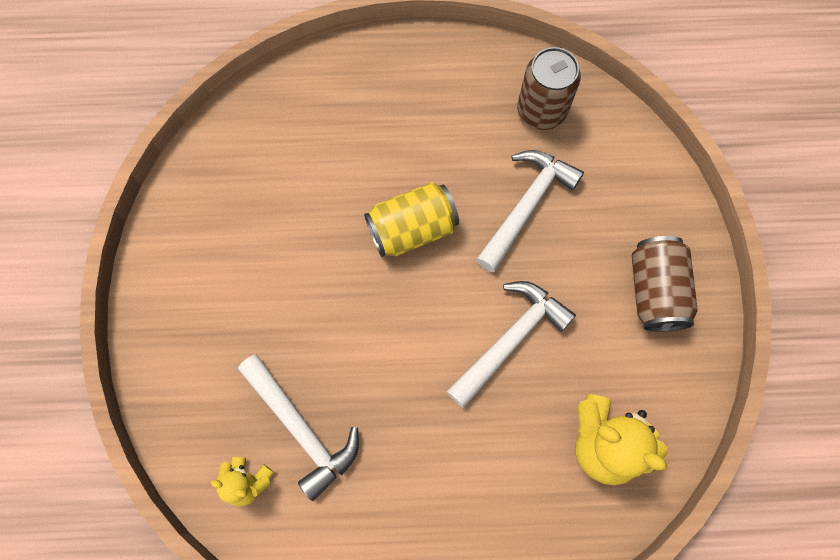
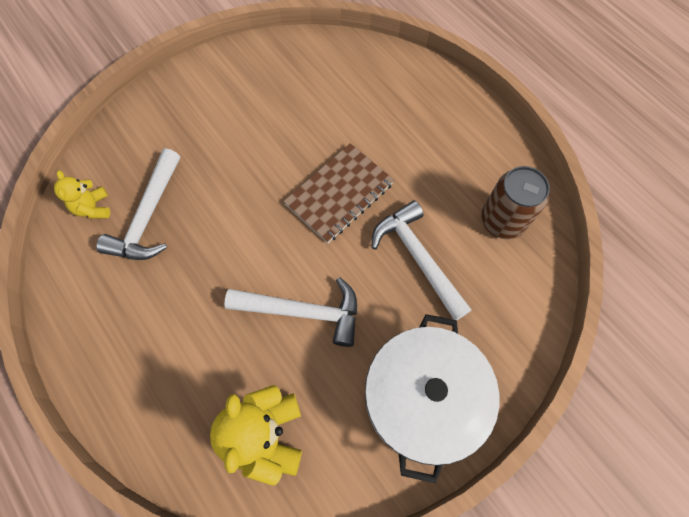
camera: 55 degrees right, 5 degrees down
(412, 229) = (339, 194): yellow can -> brown notebook
(526, 205) = (417, 257): white hammer -> white hammer turned 120 degrees counterclockwise
(655, 291) = (422, 399): brown can -> white pot

